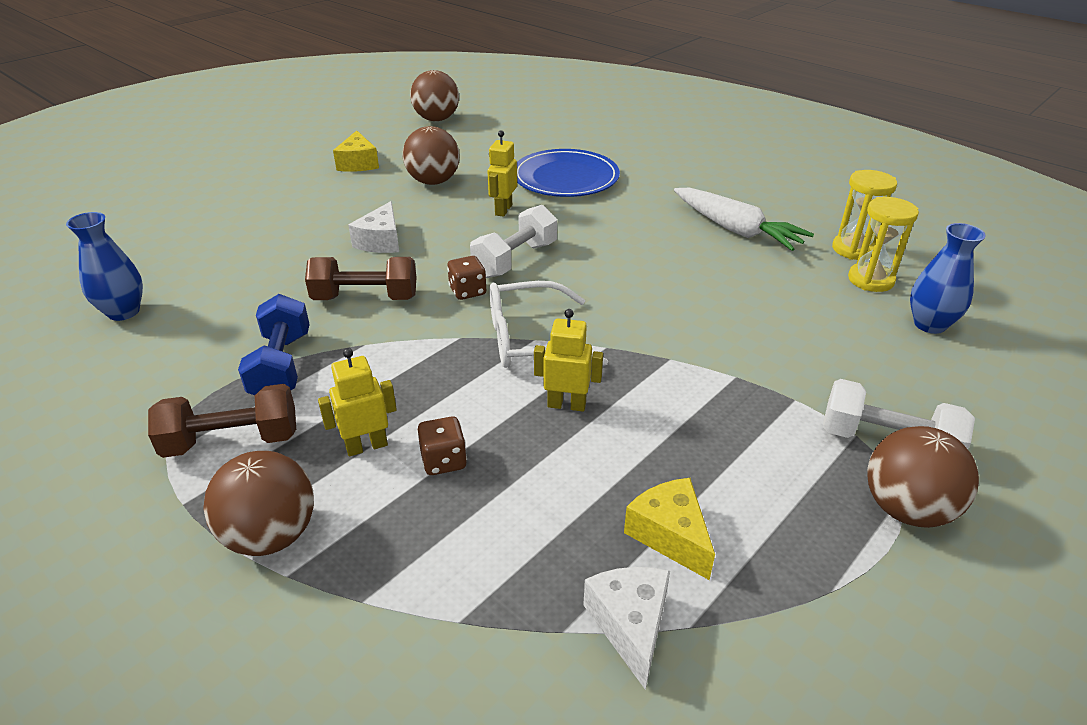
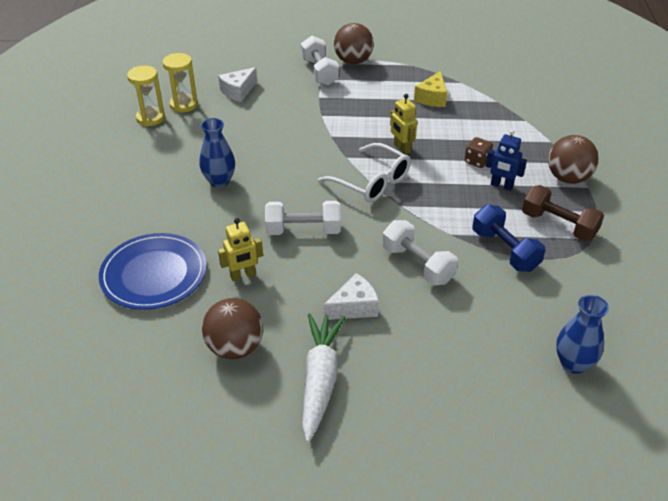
camera: 130 degrees left, 5 degrees up
(282, 366) = (505, 250): blue dumbbell -> blue dumbbell turned 75 degrees counterclockwise
(358, 163) = (249, 432): yellow cheese -> none
(365, 298) = (417, 265): brown dumbbell -> white dumbbell
(366, 446) = (501, 185): yellow robot -> blue robot
(436, 119) = (82, 457): brown ball -> none
(467, 291) = (359, 229): brown dice -> none
(630, 625) = (476, 91): white cheese -> white cheese (238, 91)
(735, 230) = (166, 164): white carrot -> white carrot (320, 379)
(929, 324) = (213, 81): blue vase -> blue vase (219, 181)

